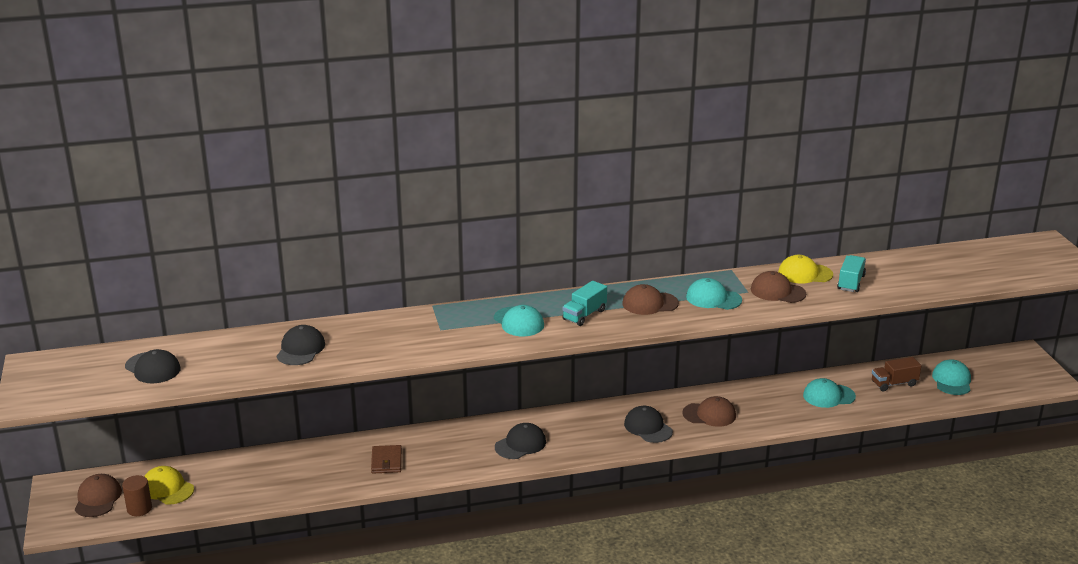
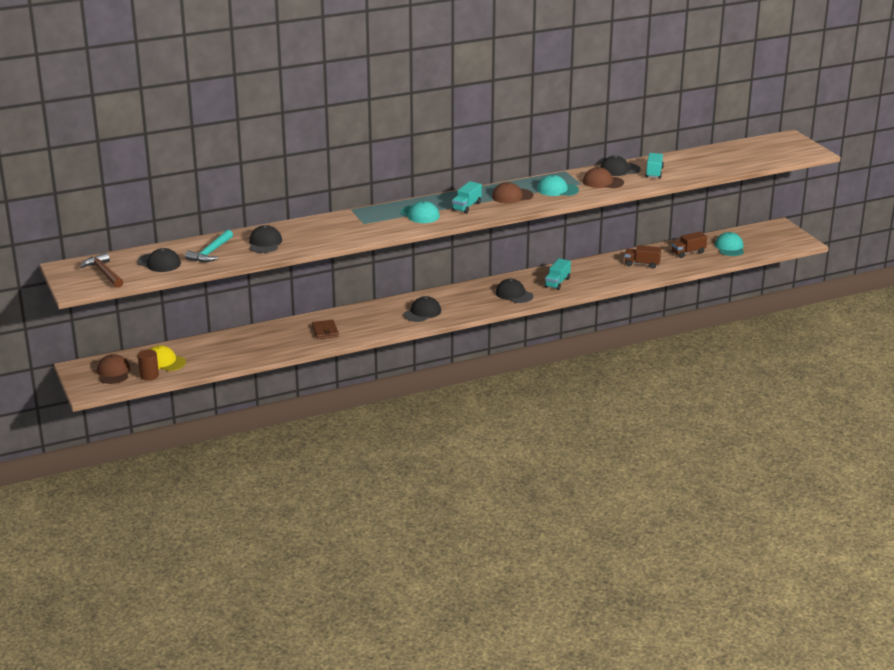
camera: 10 degrees left, 0 degrees up
(76, 377) = (104, 273): none -> brown hammer
(225, 358) = (210, 252): none -> turquoise hammer
(709, 414) = (557, 283): brown cap -> turquoise truck
(805, 274) = (619, 169): yellow cap -> black cap
(828, 396) = (642, 264): turquoise cap -> brown truck

